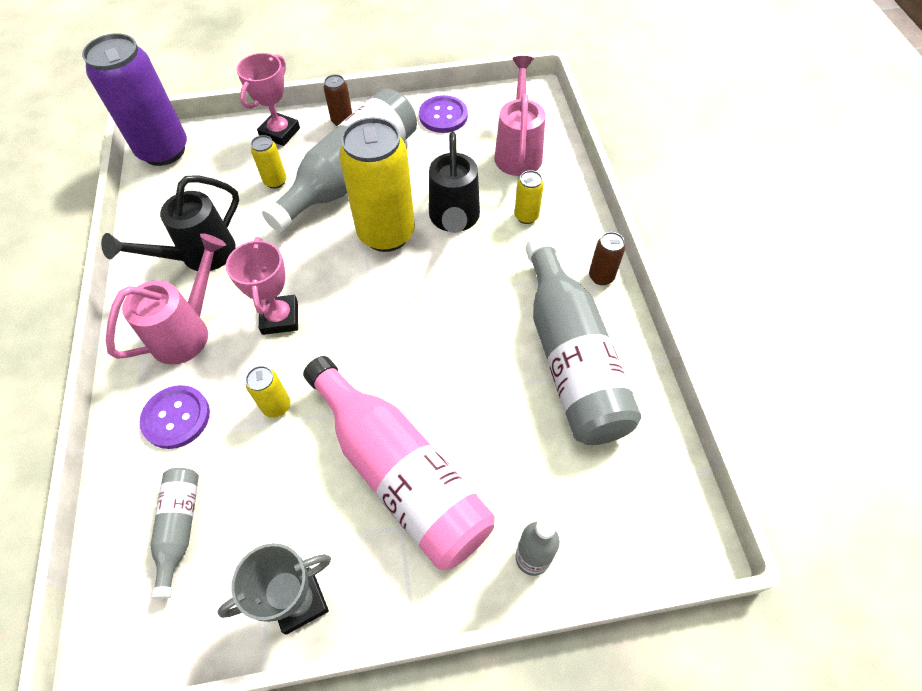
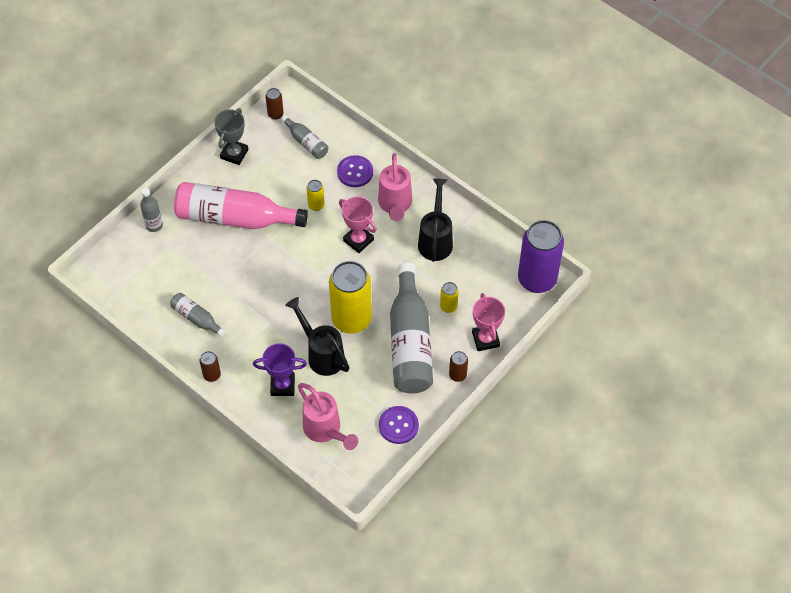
camera: 140 degrees right, 0 degrees up
(161, 633) = (275, 114): none -> brown can
(526, 216) = (282, 385): yellow can -> purple trophy
(570, 357) = (197, 318): grey bottle -> grey bottle, size x0.47

